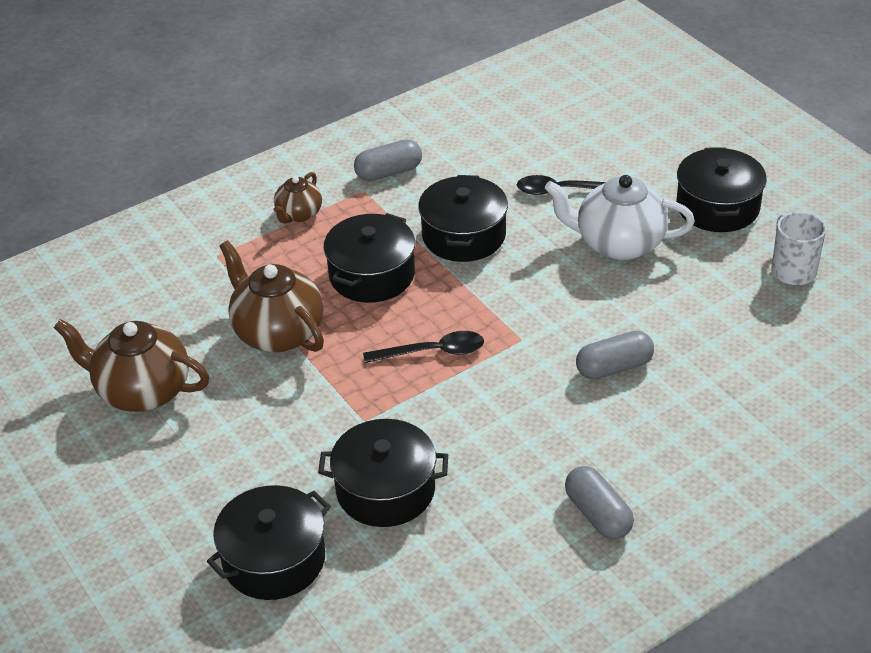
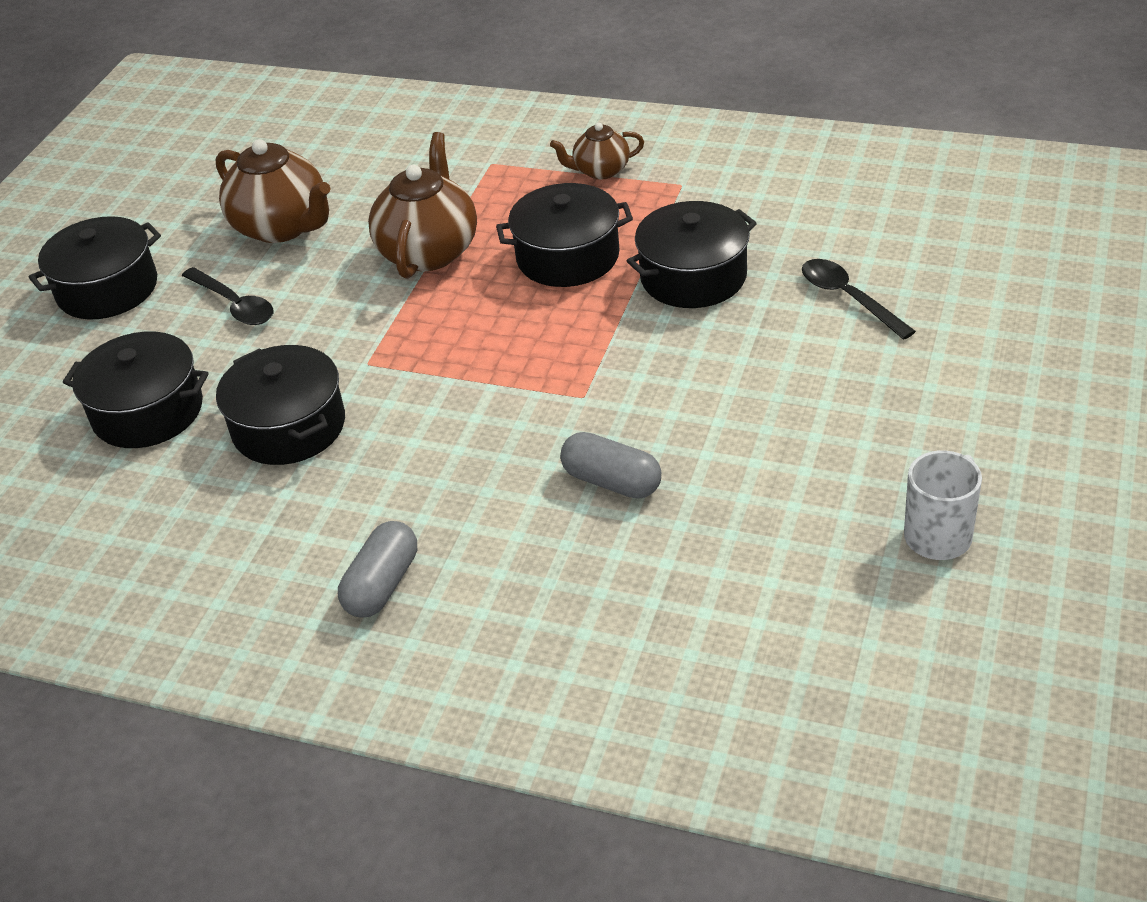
camera: 55 degrees right, 0 degrees up
(142, 391) = (282, 227): brown teapot -> brown teapot turned 150 degrees clockwise
(388, 172) = (728, 182): grey capsule -> none
(432, 352) = (502, 352): black spoon -> black spoon (234, 305)
(618, 243) = (813, 381): white teapot -> none
(718, 207) = (974, 419): black pot -> black pot (107, 289)

